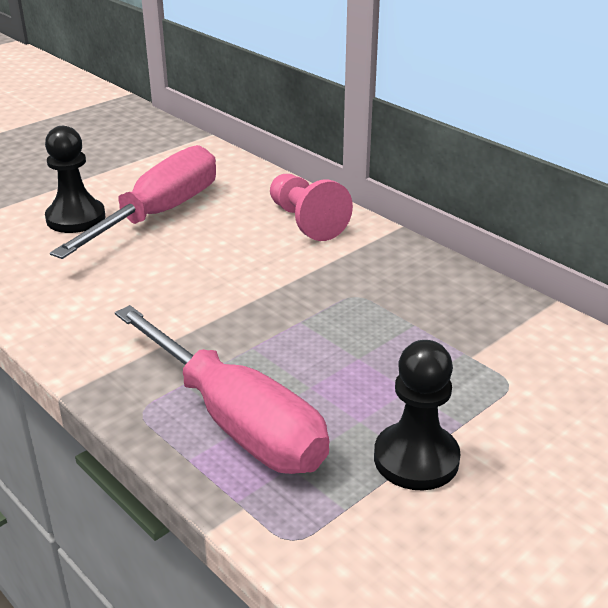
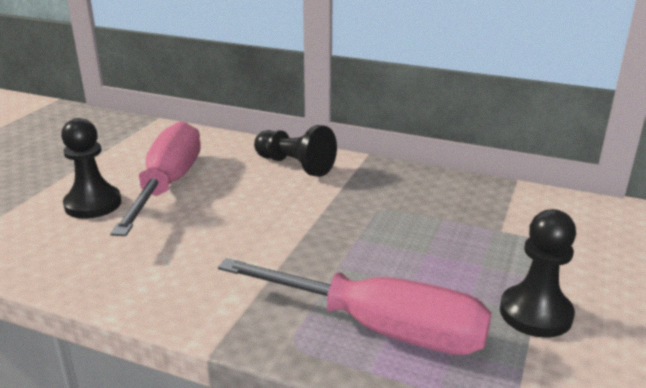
camera: 25 degrees left, 5 degrees down
(306, 222) = (295, 165): pink pawn -> black pawn

